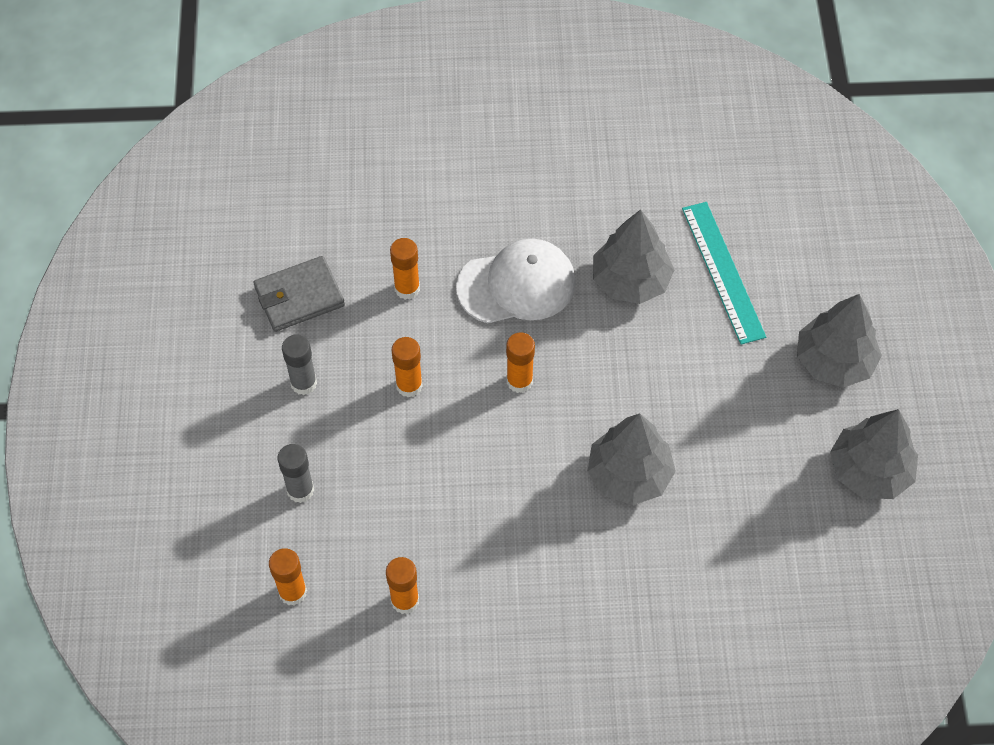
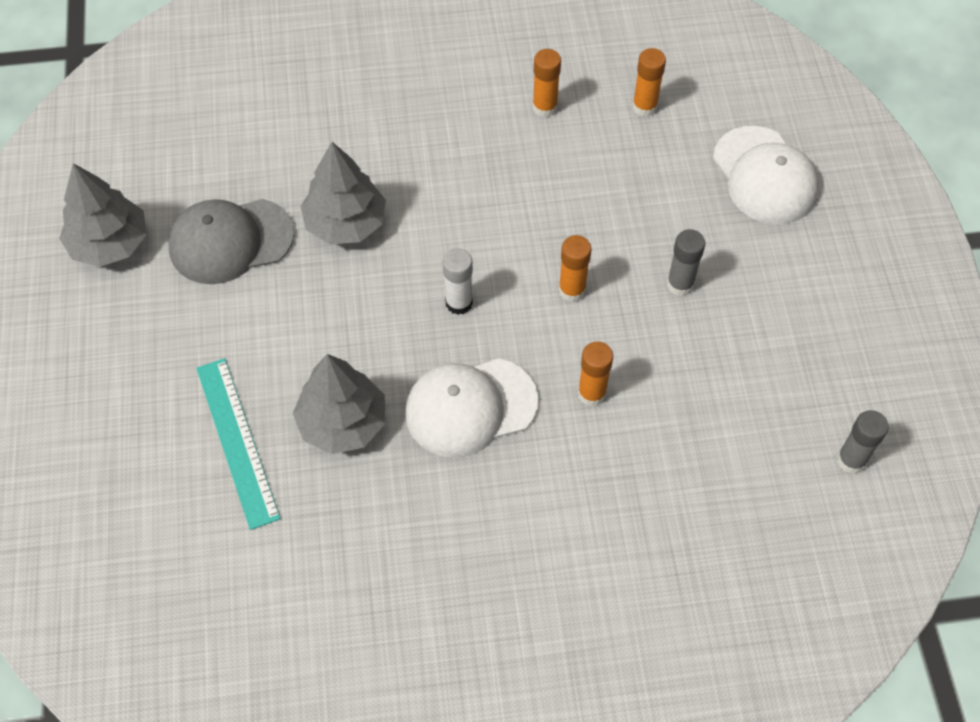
camera: 175 degrees right, 0 degrees up
(185, 494) = (765, 176): none -> white cap
(299, 296) = (708, 375): grey wallet -> none
(300, 490) = (658, 187): grey glue stick -> grey glue stick (851, 460)
(519, 381) = (459, 303): orange glue stick -> white glue stick
(746, 463) = (230, 241): none -> grey cap
(834, 361) = (126, 349): grey tree -> none

